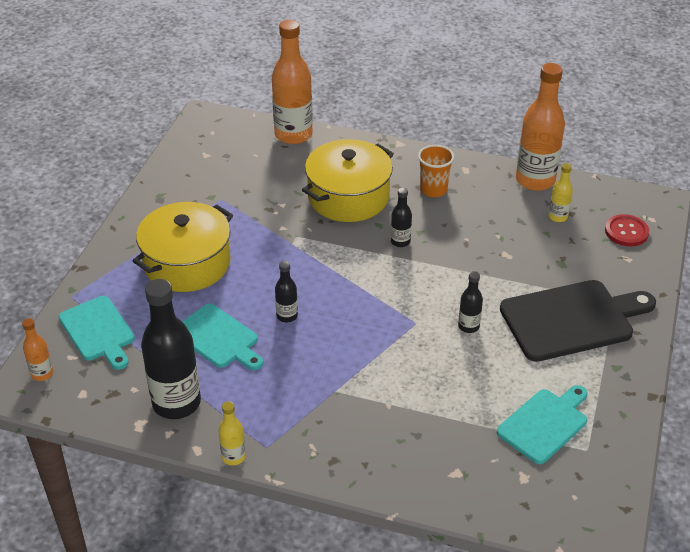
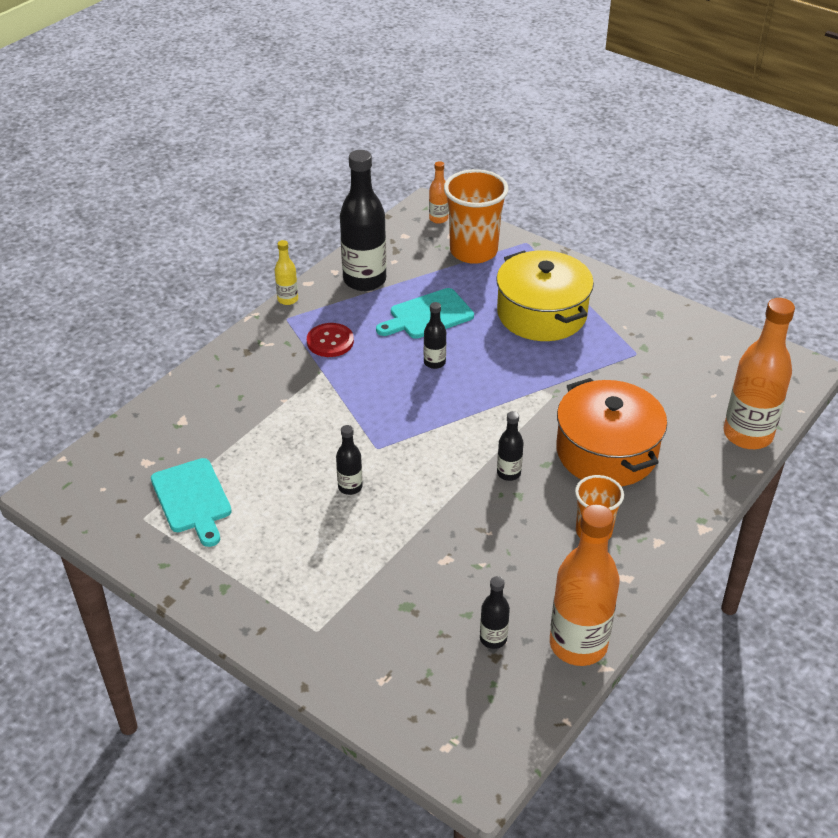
camera: 110 degrees right, 0 degrees up
(98, 331) = (473, 251): turquoise cutting board -> orange cup
(348, 197) = (606, 452): yellow pot -> orange pot
(558, 217) = (493, 639): yellow bottle -> black bottle
(572, 319) = (312, 578): black cutting board -> none
(626, 232) = (433, 703): red button -> red button (330, 341)

